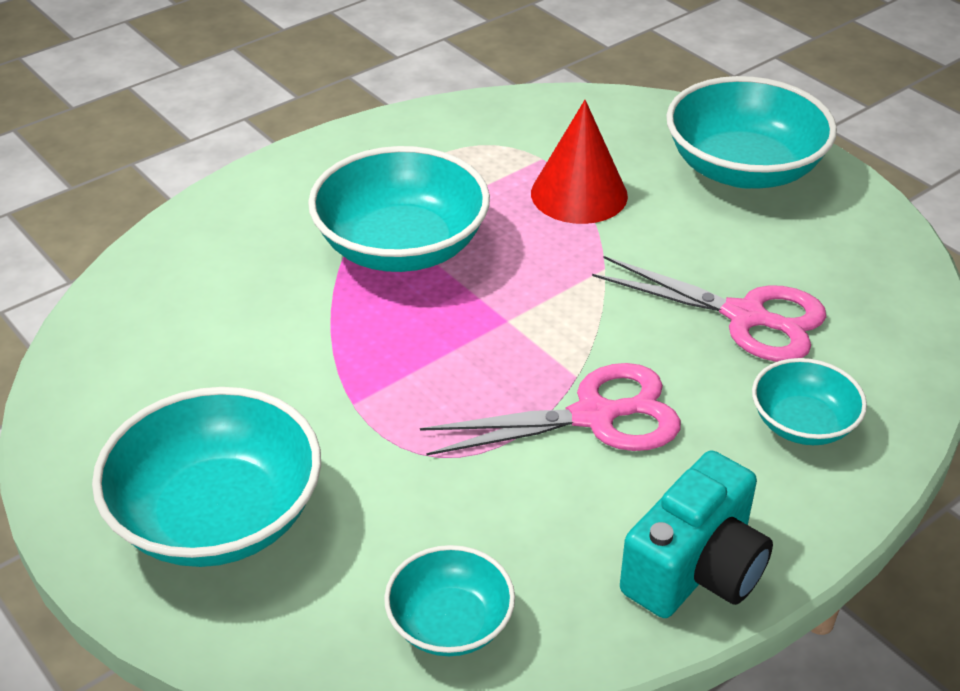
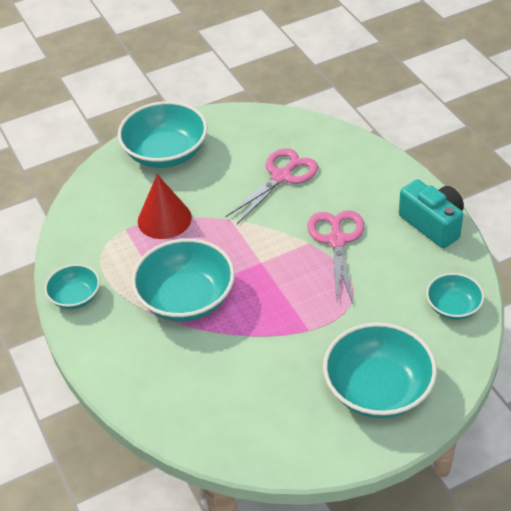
camera: 75 degrees left, 5 degrees up
(802, 424) = (356, 174): turquoise bowl -> turquoise bowl (75, 297)

